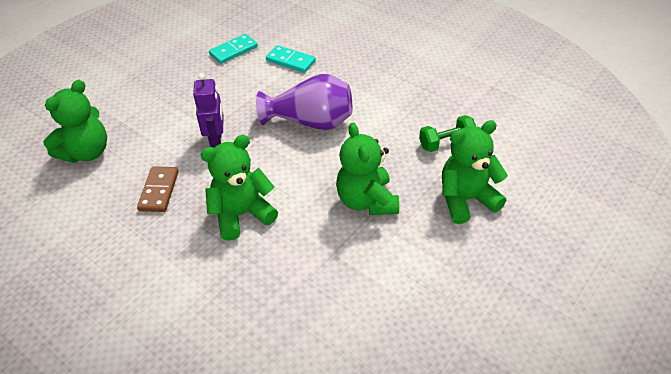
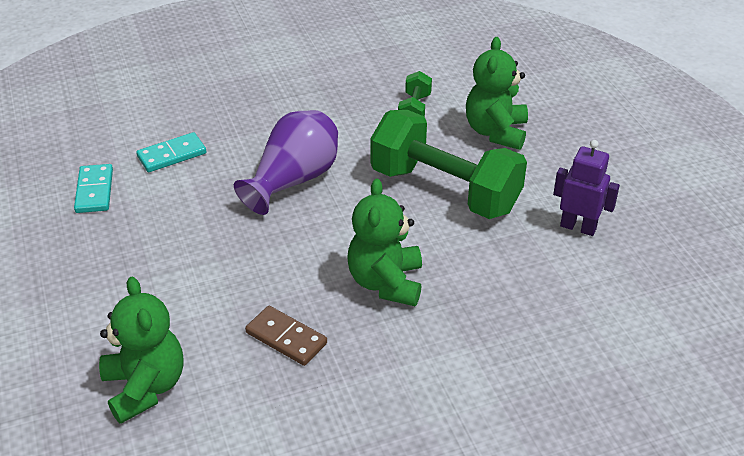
camera: 60 degrees left, 5 degrees down
(216, 141) = (248, 262): purple robot -> purple robot (578, 227)
(367, 201) = (445, 190): green teddy bear -> green dumbbell

